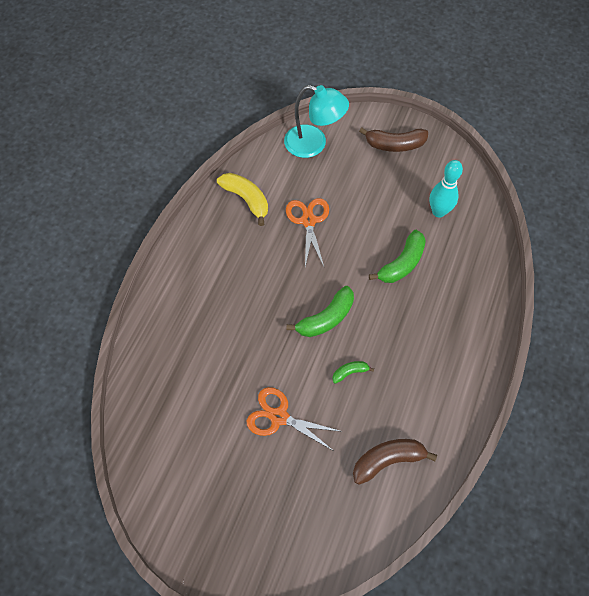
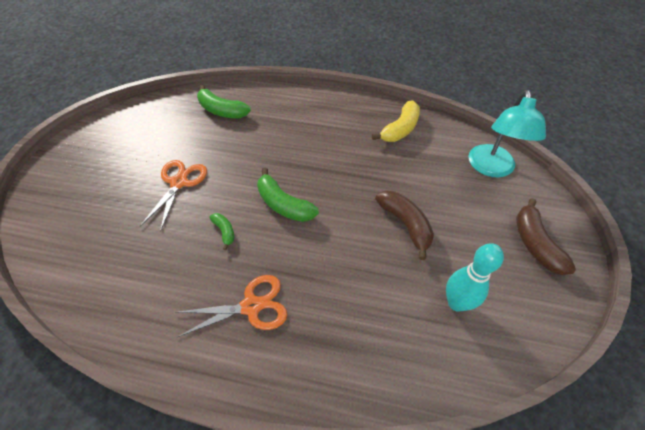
camera: 80 degrees right, 10 degrees down
(308, 221) = (393, 176): orange scissors -> orange scissors (251, 306)
(387, 460) = (125, 276): brown banana -> brown banana (405, 224)
(402, 263) = (366, 267): green banana -> green banana (222, 111)

